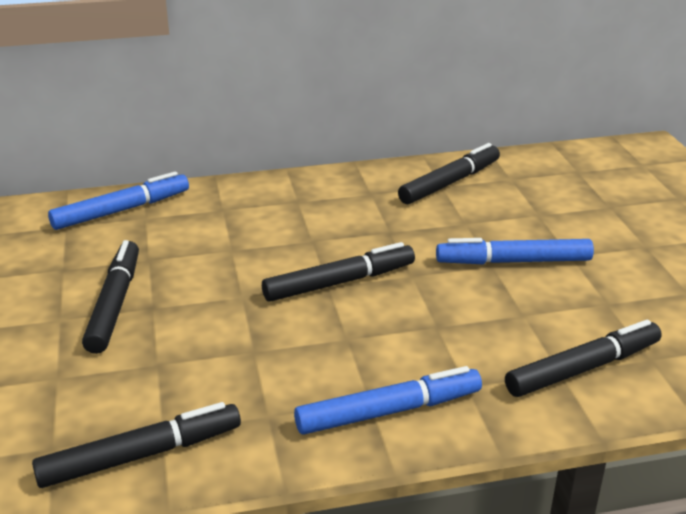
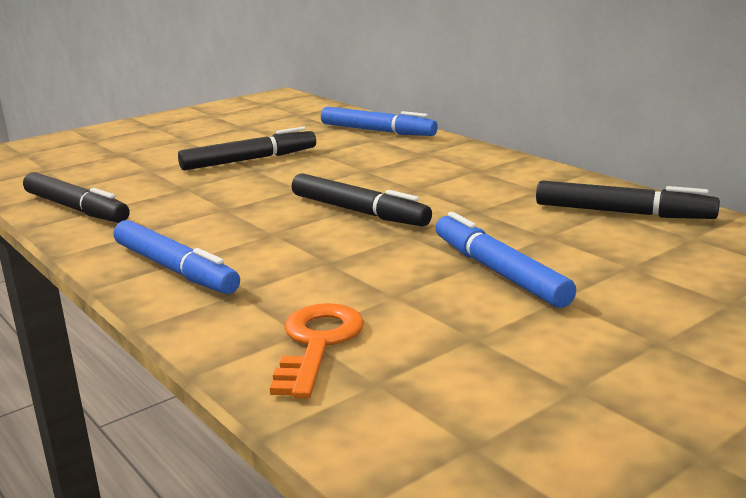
camera: 65 degrees right, 10 degrees down
(583, 368) = (317, 344): black marker -> orange key

